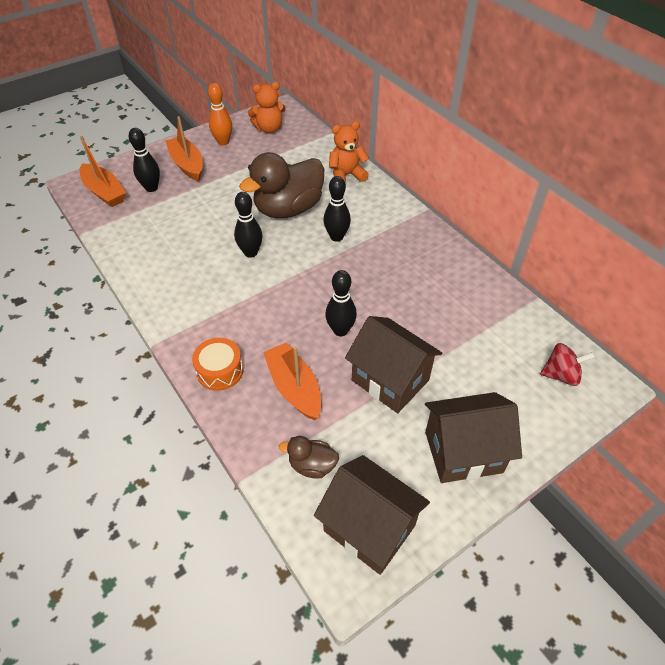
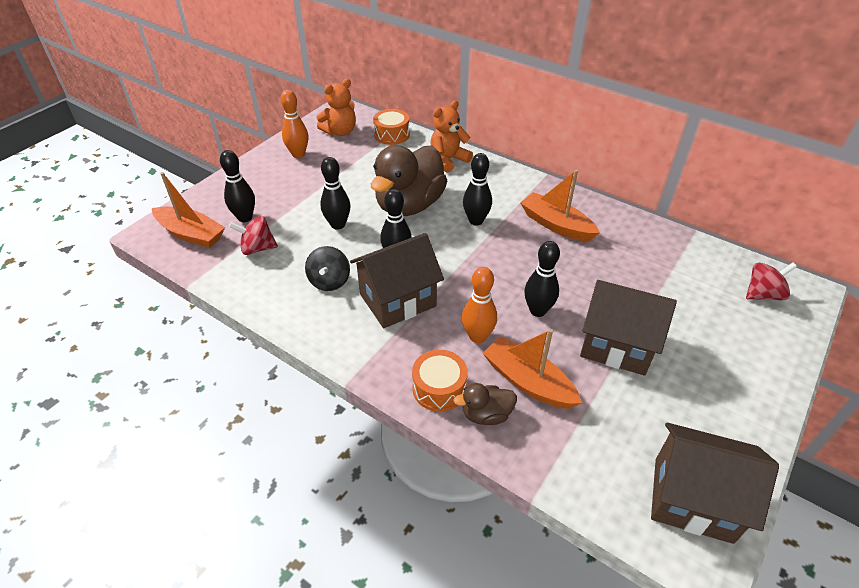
camera: 20 degrees left, 5 degrees down
(147, 216) = (257, 248): none -> red spinning top
(186, 258) = (329, 281): none -> black spinning top
(187, 164) = (272, 185): orange boat -> orange boat (556, 225)
(220, 212) = (338, 225): none -> black bowling pin
(276, 338) = (477, 336): none -> orange bowling pin
(311, 141) = (392, 134): none -> orange drum
(312, 465) = (596, 456): brown duck -> brown duck (486, 414)
(463, 452) = (728, 393): brown house -> brown house (397, 300)

